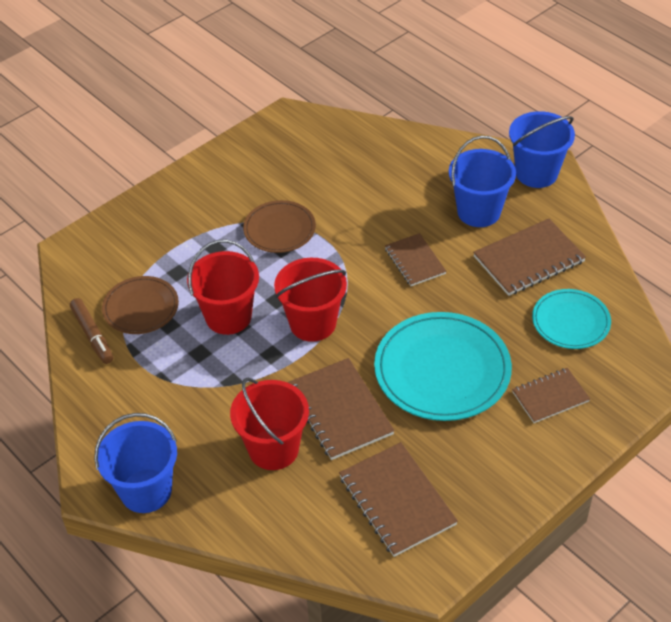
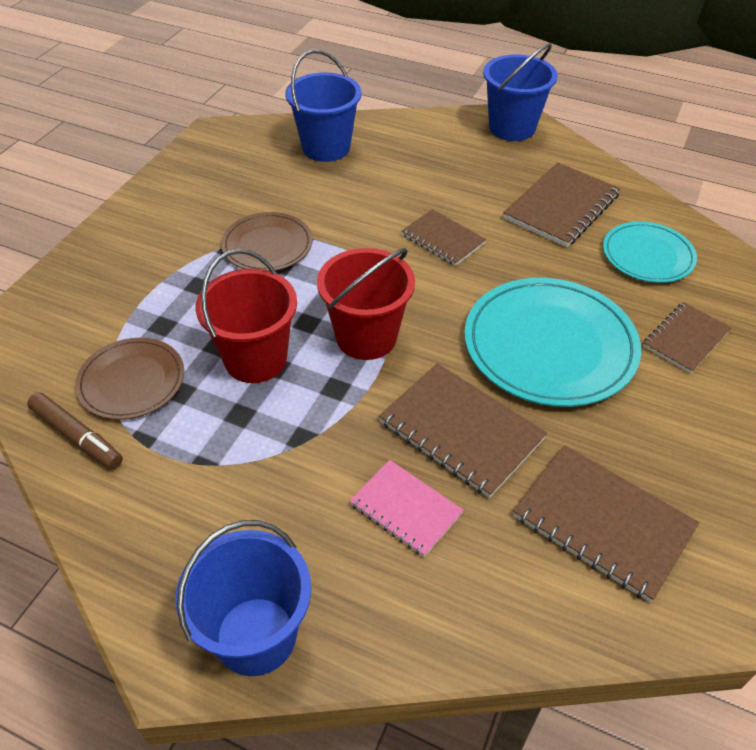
camera: 25 degrees left, 0 degrees up
(273, 449) = (405, 509): red bucket -> pink notebook
(478, 211) = (478, 175): blue bucket -> blue bucket (326, 147)

